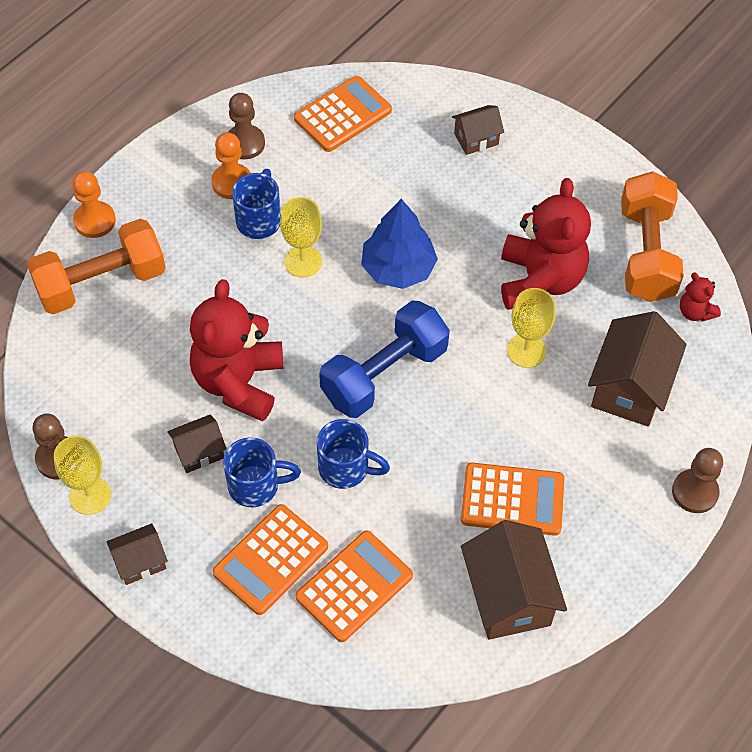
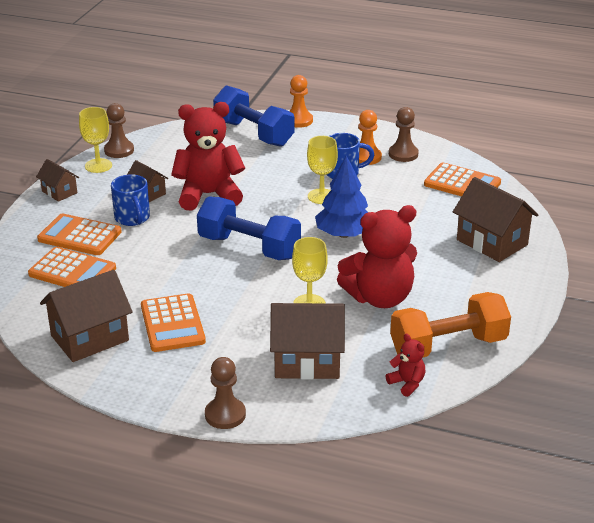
camera: 70 degrees right, 25 degrees down
(101, 283) = (253, 133): orange dumbbell -> blue dumbbell
(345, 468) = (163, 248): blue mug -> none
(476, 139) = (492, 242): brown house -> brown house, size x1.82
(695, 312) = (407, 383): red teddy bear -> red teddy bear turned 105 degrees clockwise

